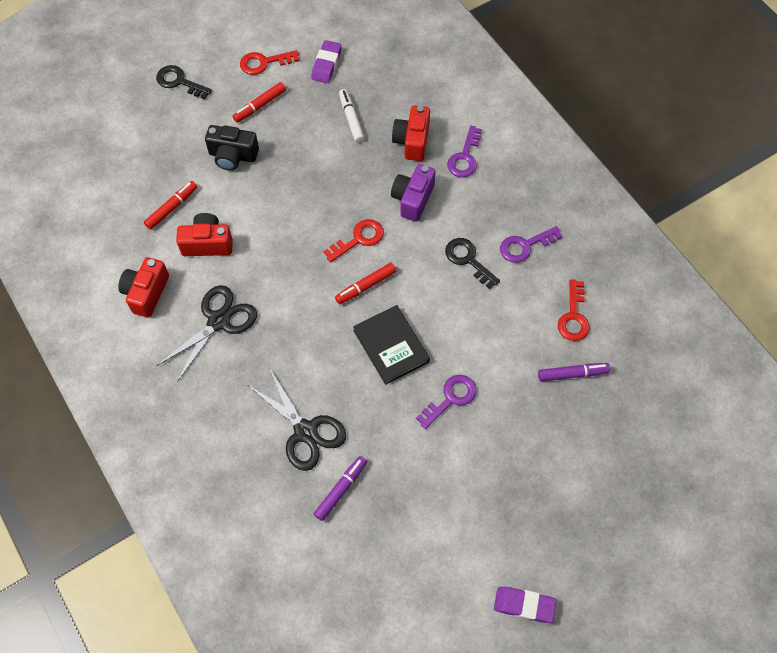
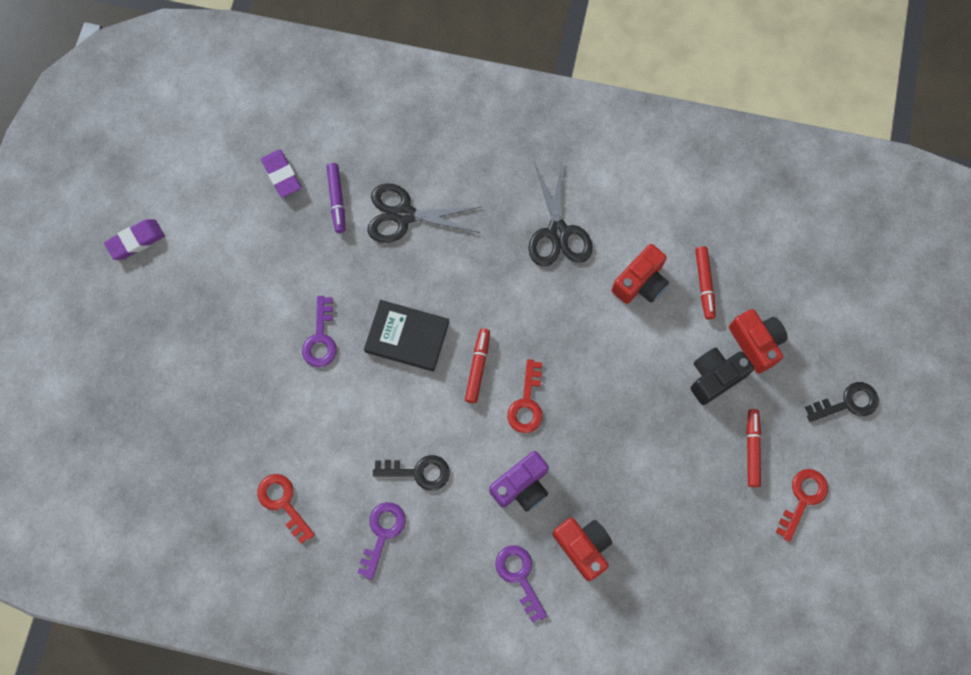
camera: 135 degrees right, 10 degrees up
(146, 293) = (636, 202): red camera -> red camera (755, 343)
(326, 64) = (747, 555): purple eraser -> purple eraser (282, 175)
(351, 119) = (660, 516): white marker -> none
(413, 199) = (521, 486): purple camera -> purple camera turned 75 degrees clockwise
(572, 374) = (242, 448): purple marker -> none

